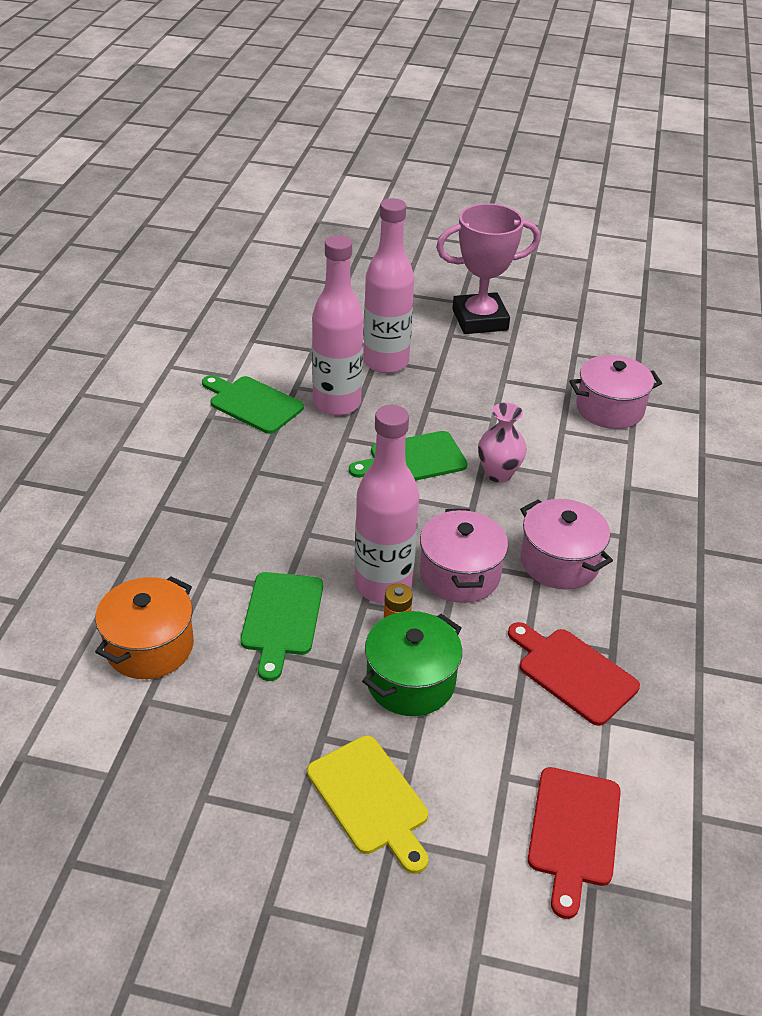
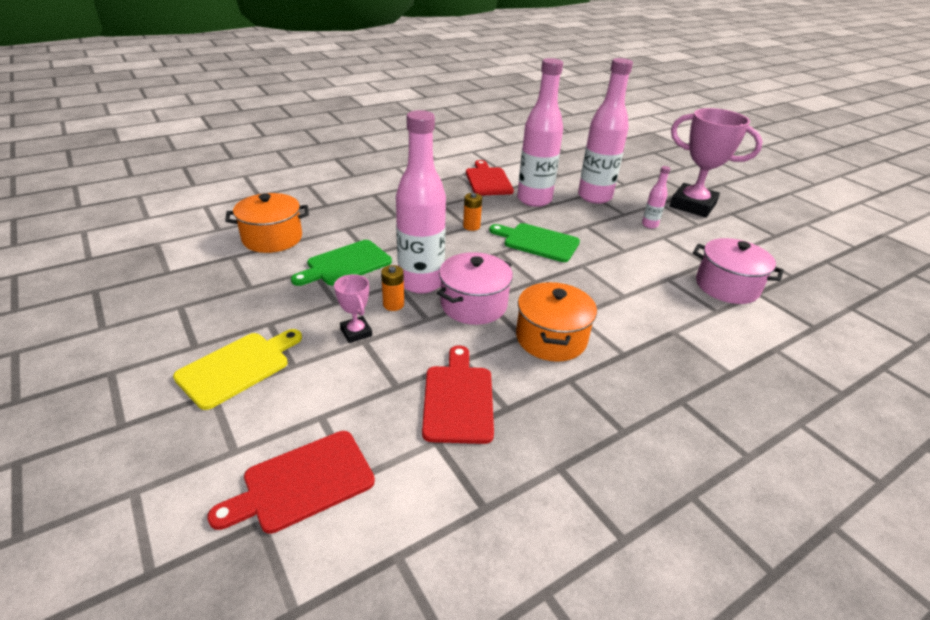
camera: 45 degrees right, 5 degrees down
(253, 403) = (488, 180): green cutting board -> red cutting board
(328, 482) = (471, 226): none -> orange battery
(370, 799) = (237, 367): yellow cutting board -> yellow cutting board turned 150 degrees counterclockwise
(410, 681) = (356, 332): green pot -> pink trophy
(476, 371) = (649, 225): none -> pink bottle
(498, 473) = (583, 275): pink vase -> none
(559, 562) = (551, 338): pink pot -> orange pot

